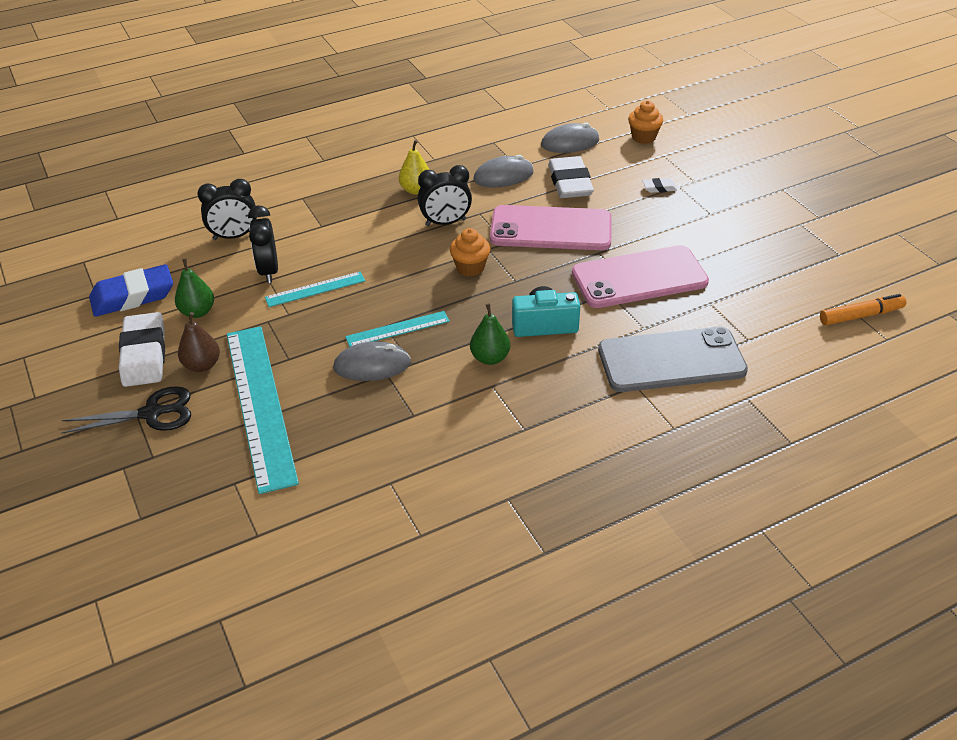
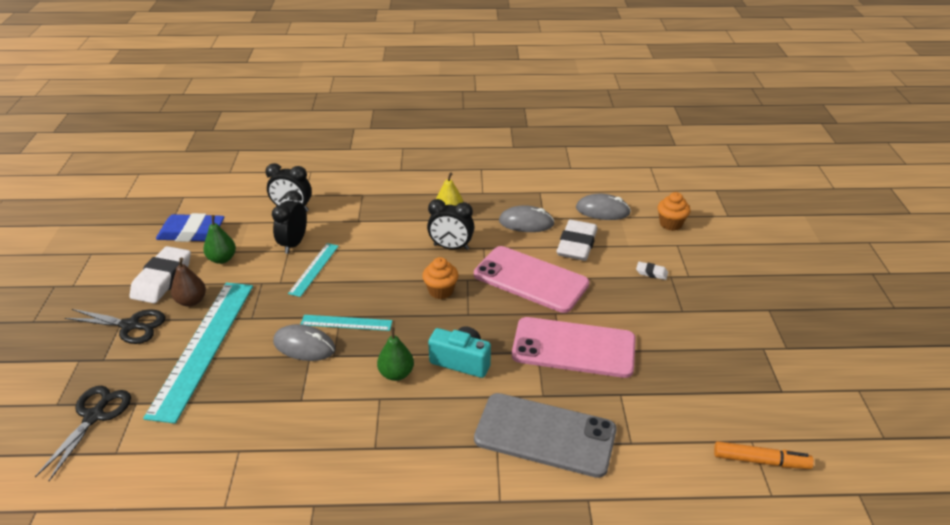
camera: 25 degrees right, 5 degrees down
(198, 512) = (94, 416): none -> black scissors
(315, 289) = (314, 269): turquoise ruler -> turquoise ruler turned 75 degrees counterclockwise

